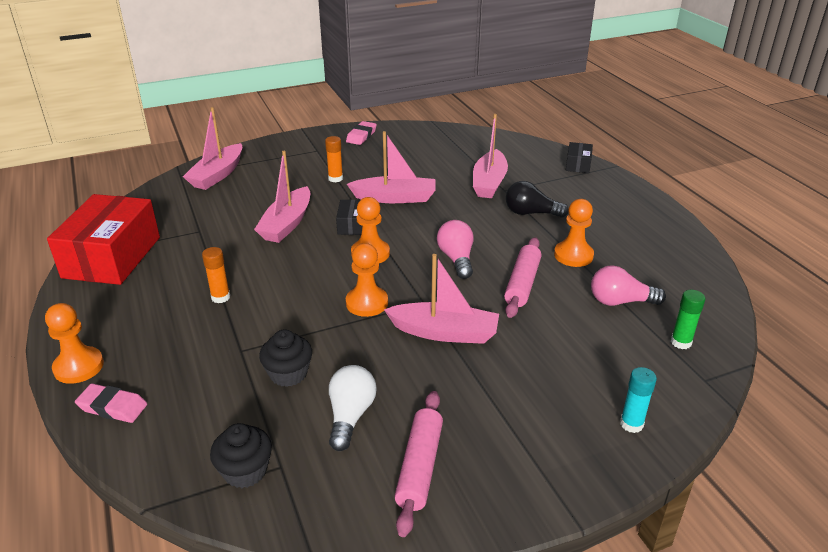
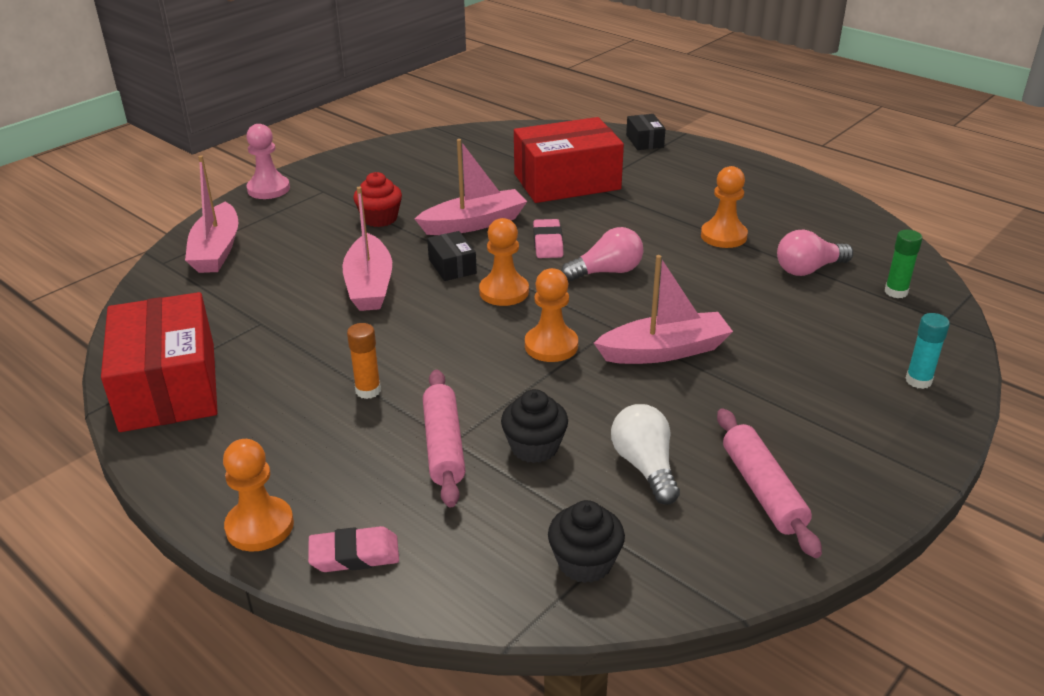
camera: 25 degrees left, 0 degrees up
(284, 141) = (268, 189): none -> pink pawn
(335, 178) = (380, 218): orange glue stick -> red cupcake
(361, 136) = (364, 162): pink eraser -> pink eraser (548, 243)
(457, 259) = (607, 272): pink light bulb -> pink light bulb turned 105 degrees clockwise
(489, 183) = (567, 181): pink boat -> red box
(522, 284) = (698, 278): pink rolling pin -> pink rolling pin (444, 446)
(531, 213) = (641, 203): black light bulb -> none

